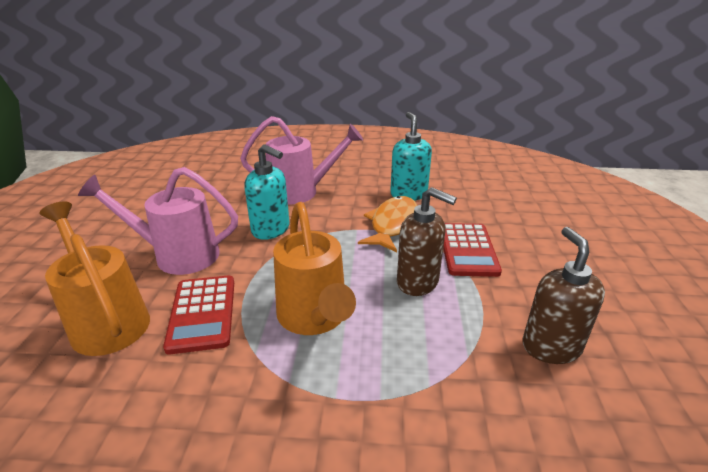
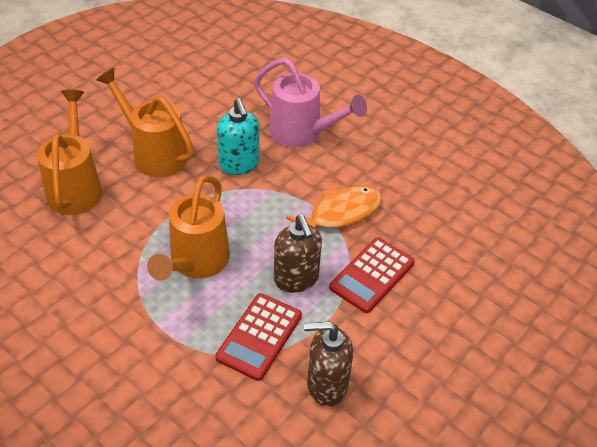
camera: 35 degrees right, 15 degrees up
(178, 255) = (154, 153): pink watering can -> orange watering can
(202, 313) = (132, 216): red calculator -> red calculator (259, 336)
(408, 194) = (395, 187): turquoise soap dispenser -> none
(550, 347) = (326, 385): brown soap dispenser -> brown soap dispenser turned 120 degrees counterclockwise

